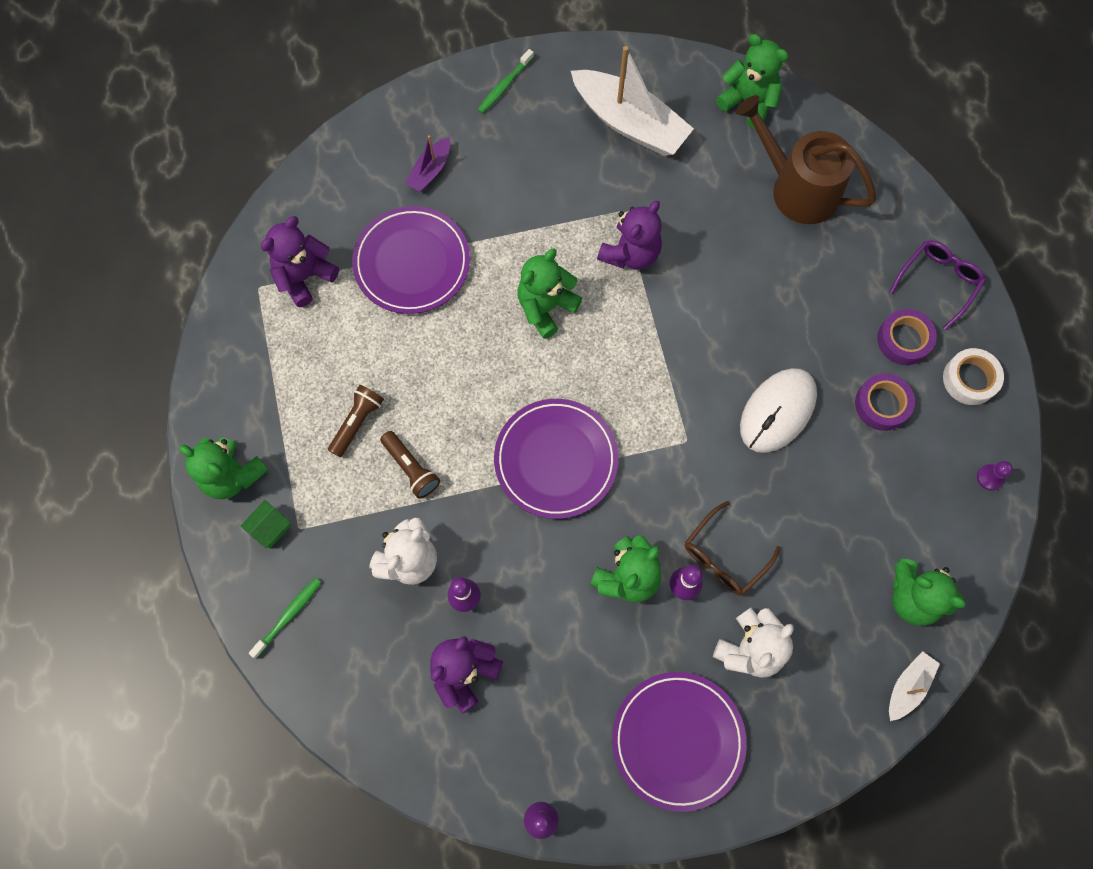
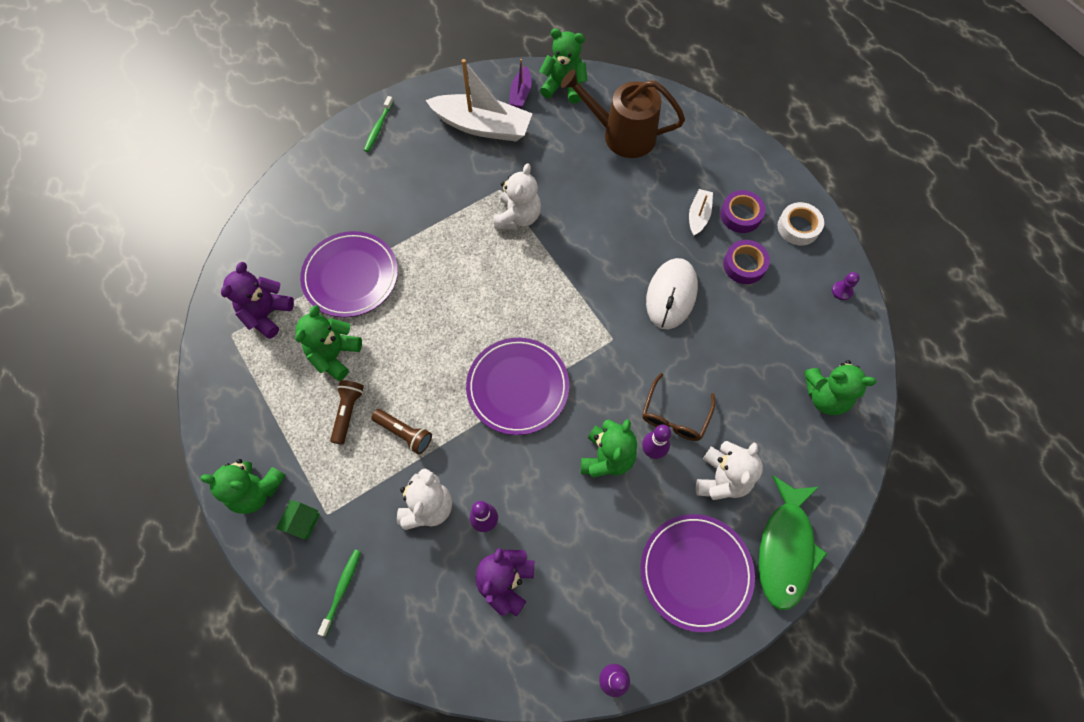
camera: 20 degrees left, 5 degrees down
(430, 170) = (342, 204): purple boat -> purple boat (521, 93)
(546, 307) = (468, 276): green teddy bear -> green teddy bear (334, 355)
(630, 253) = (518, 217): purple teddy bear -> white teddy bear
(791, 753) = (785, 549): none -> green fish
(908, 686) = (850, 464): white boat -> white boat (698, 216)
(938, 282) = (748, 167): purple glasses -> none

